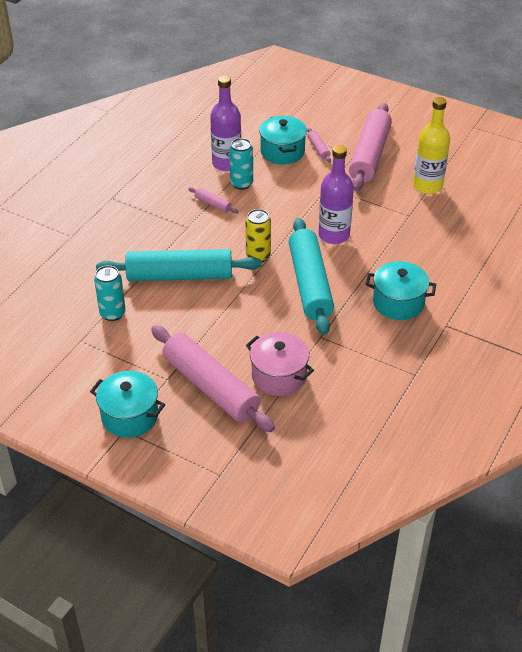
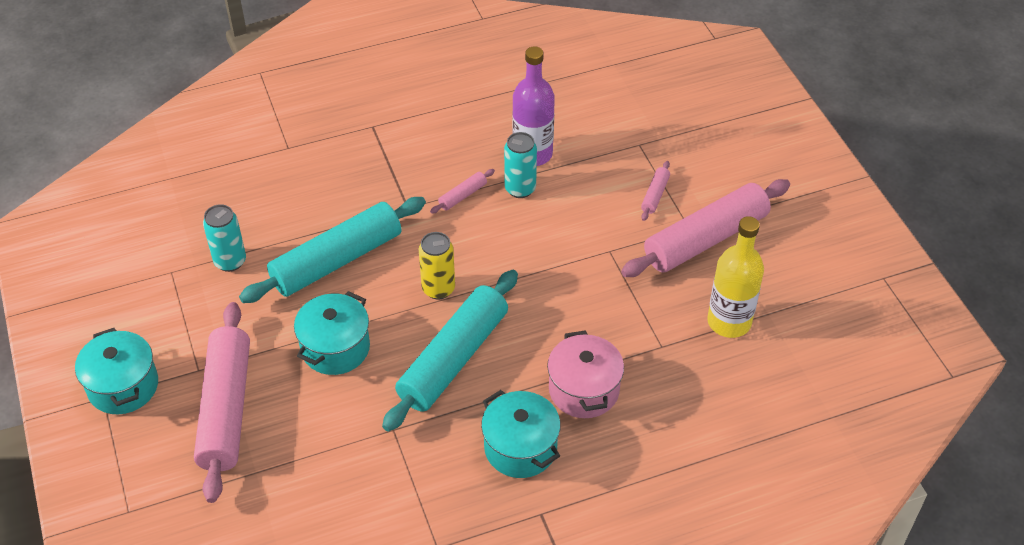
camera: 40 degrees right, 5 degrees up
(180, 276) = (337, 260): turquoise rolling pin -> turquoise rolling pin turned 75 degrees counterclockwise
(213, 204) = (463, 195): pink rolling pin -> pink rolling pin turned 60 degrees clockwise
(279, 376) = (301, 444): pink pot -> pink pot (584, 390)
(282, 152) = (609, 175): turquoise pot -> turquoise pot (335, 348)
(334, 235) = (547, 316): purple bottle -> none

